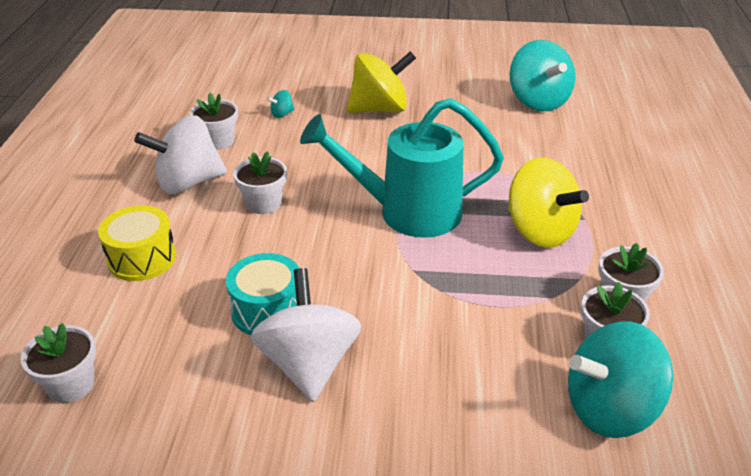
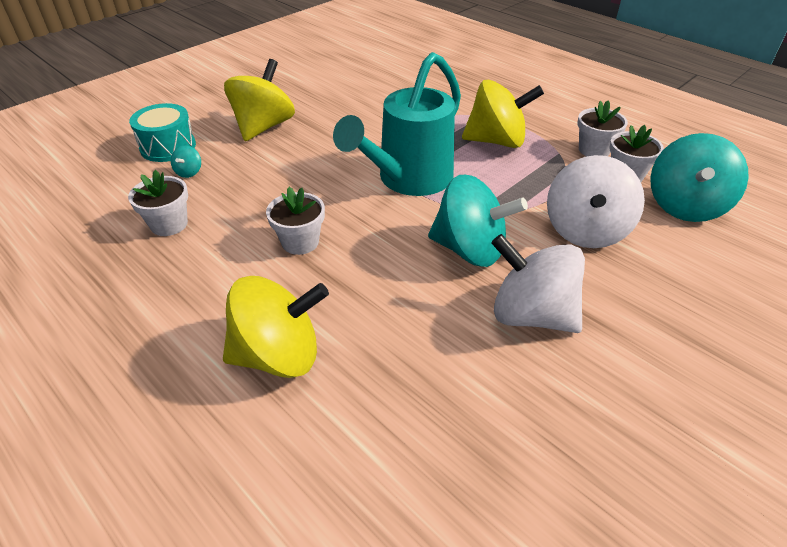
camera: 50 degrees left, 5 degrees up
(71, 385) = (414, 496): white flower pot -> none
(142, 258) = (278, 355): yellow drum -> yellow spinning top
(188, 183) = (204, 271): white spinning top -> white spinning top (585, 230)
(267, 310) = (444, 307): turquoise drum -> turquoise drum (168, 147)
(538, 101) = (359, 69): turquoise spinning top -> turquoise spinning top (470, 249)

